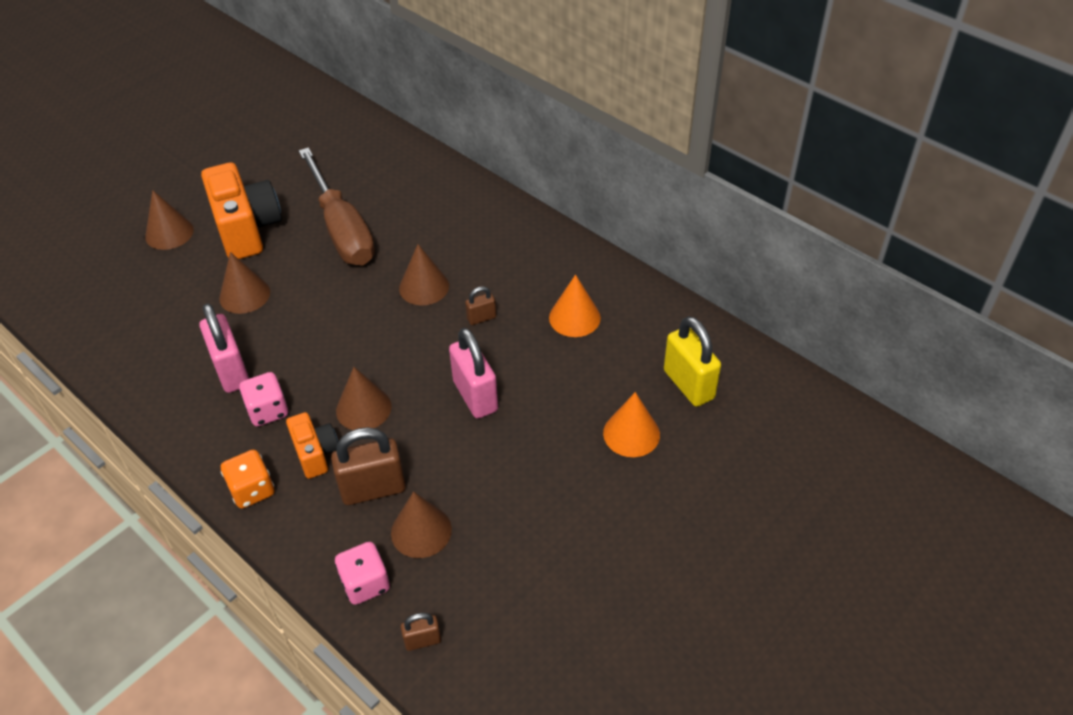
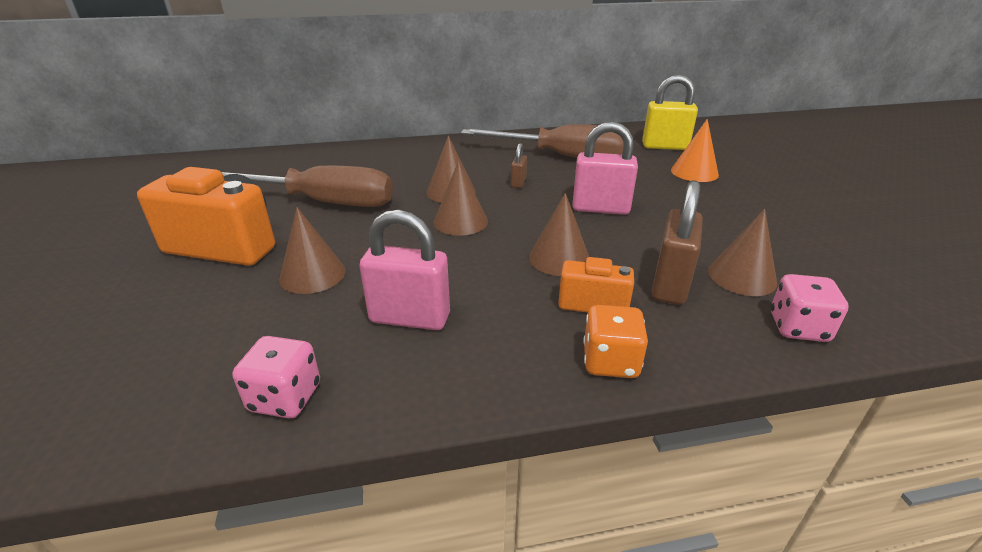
camera: 55 degrees left, 15 degrees down
(169, 233) = (128, 292): brown cone -> brown cone (460, 221)
(268, 411) = (499, 312): pink dice -> pink dice (285, 397)
(423, 640) = (888, 317): brown padlock -> none
(574, 317) = (562, 156): orange cone -> brown screwdriver

